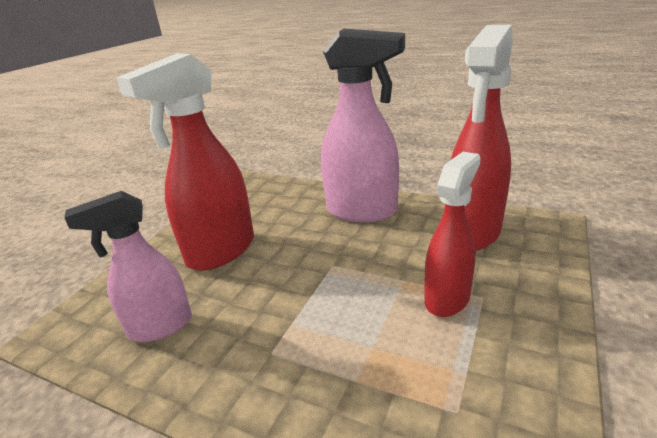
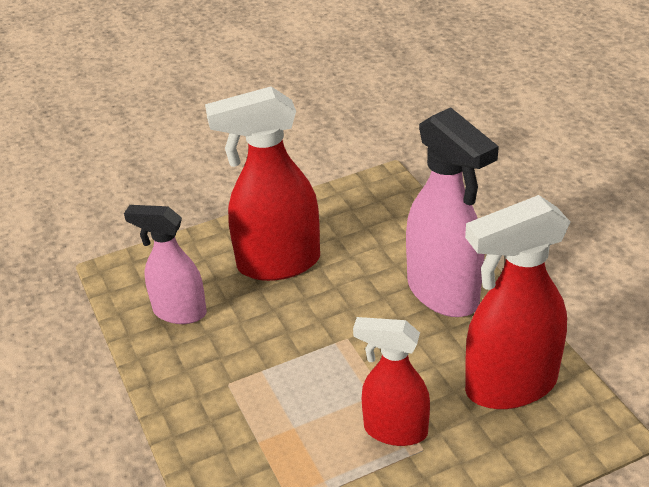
camera: 40 degrees right, 10 degrees up
(447, 298) = (394, 430): red spray bottle -> red spray bottle turned 150 degrees counterclockwise

